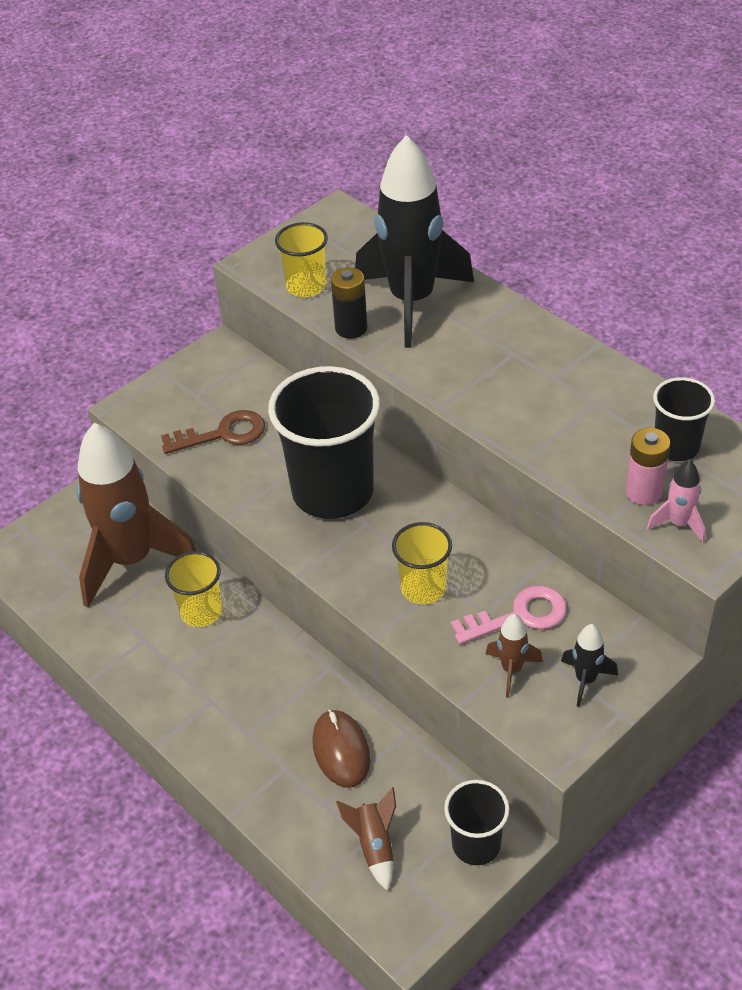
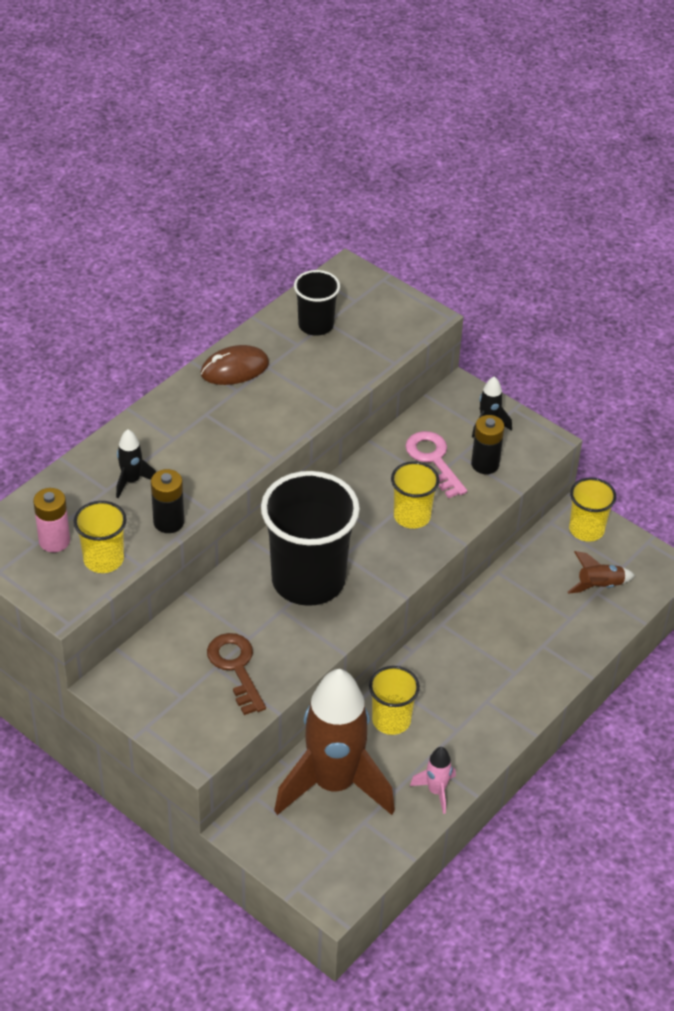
camera: 100 degrees left, 0 degrees up
(341, 750) = (521, 611): brown mouse -> brown mouse (234, 369)
(412, 301) = (131, 481): black rocket -> black rocket, size x0.40
(476, 844) = (586, 529): black cup -> yellow cup
(511, 670) = (485, 464): brown rocket -> black battery
(643, 492) = (365, 344): pink battery -> pink battery (54, 541)
(678, 523) = (395, 328): pink rocket -> pink rocket (436, 791)

